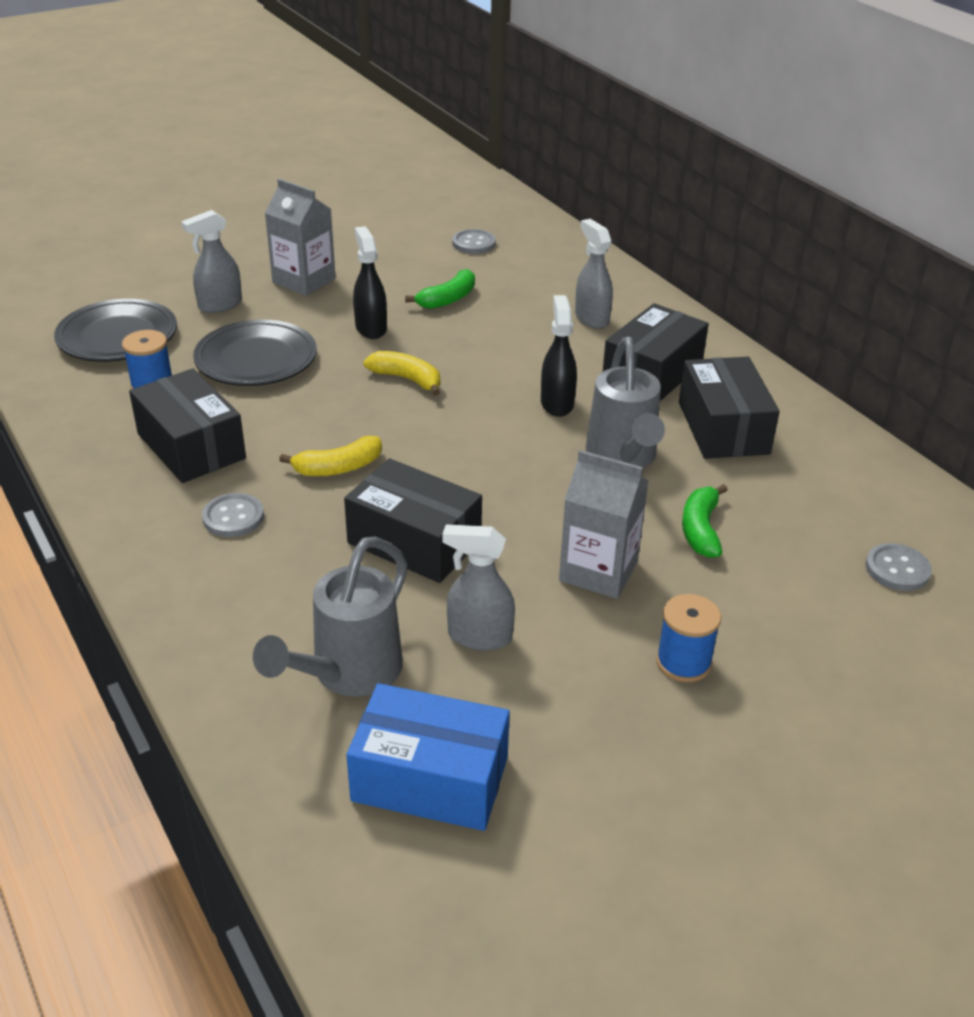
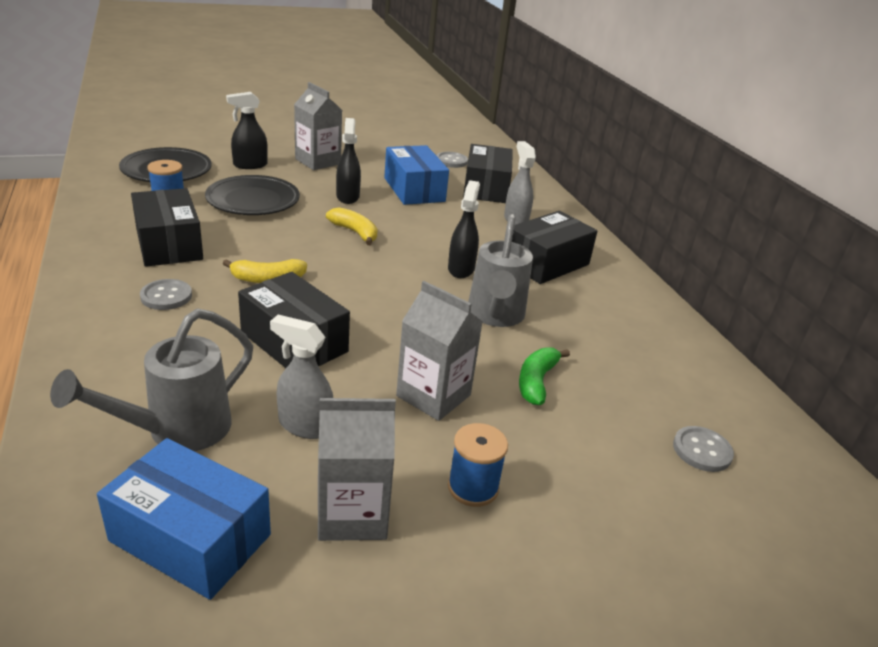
camera: 10 degrees right, 5 degrees down
(219, 305) = (250, 165): grey spray bottle -> black spray bottle
(448, 299) = (414, 190): green banana -> blue box
(577, 717) = (352, 513): none -> grey carton
(723, 428) = (587, 311): black box -> black box (486, 188)

